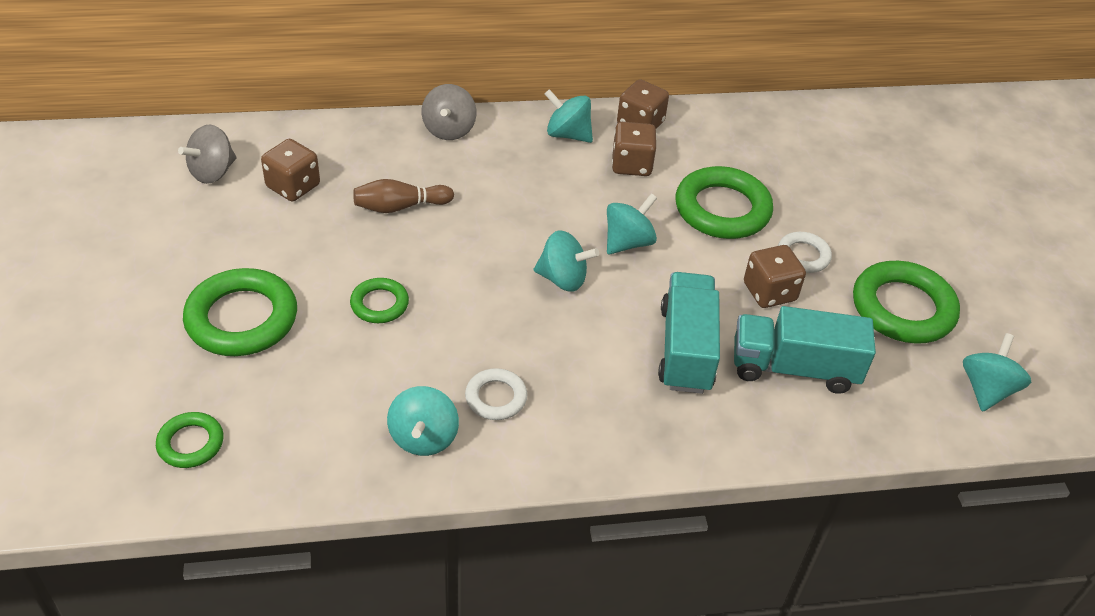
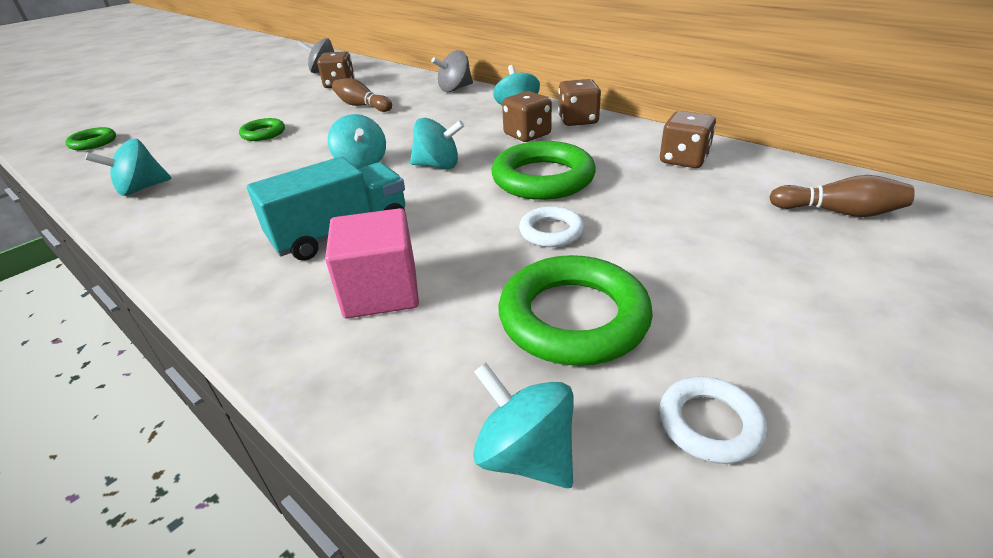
camera: 55 degrees right, 10 degrees down
(242, 319) = (211, 115): green ring -> none
(496, 398) = (204, 193): white ring -> white ring (709, 424)
(769, 292) = (472, 237): brown dice -> brown dice (683, 160)
(794, 368) = (381, 292): turquoise truck -> pink cube
(909, 141) = (838, 212): none -> brown bowling pin
(986, 389) = (525, 455): turquoise spinning top -> turquoise spinning top turned 120 degrees counterclockwise

